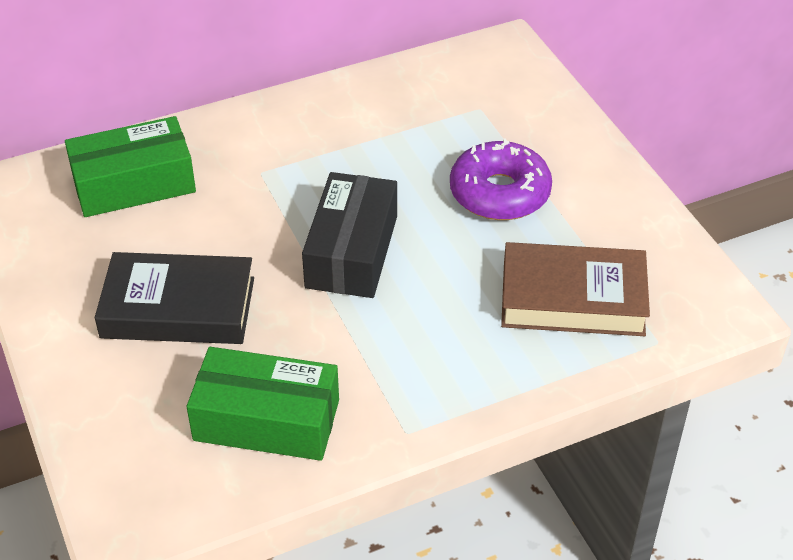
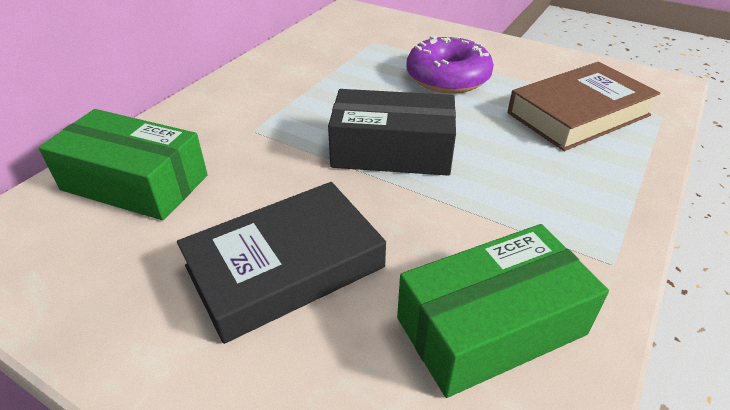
camera: 35 degrees left, 5 degrees down
(134, 183) = (135, 182): green box -> green box turned 75 degrees clockwise
(351, 251) = (392, 151): black box -> black box turned 60 degrees counterclockwise

